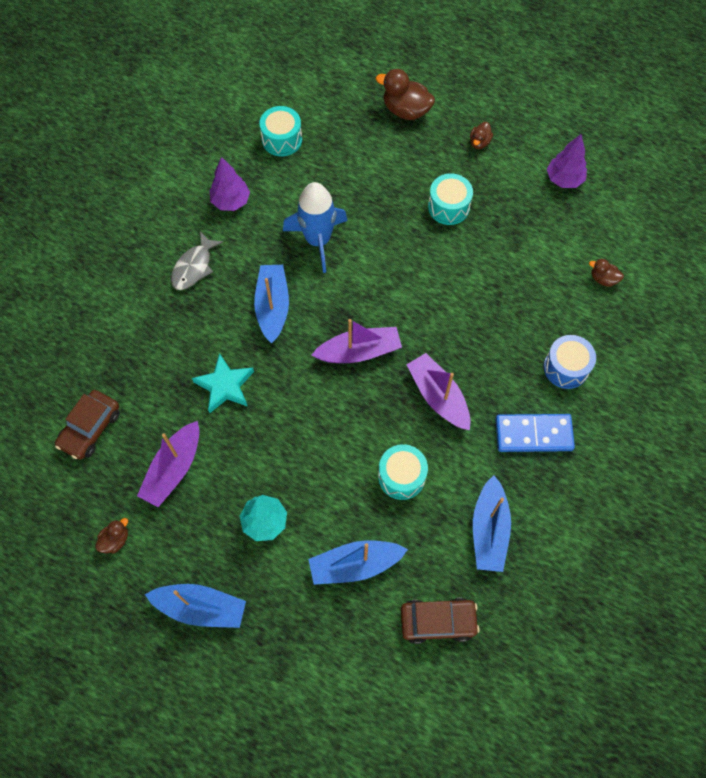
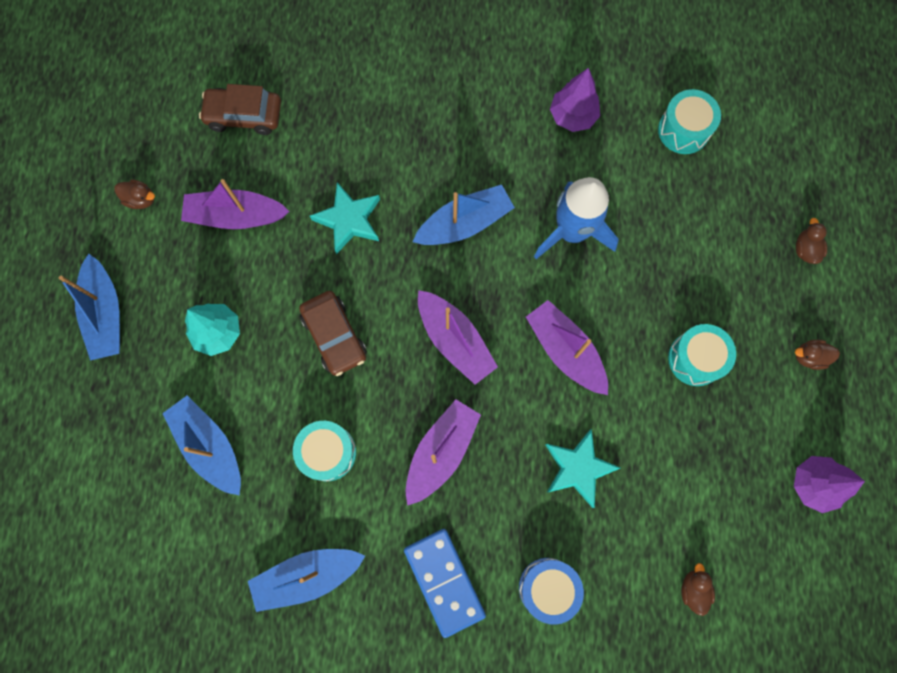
camera: 65 degrees right, 10 degrees up
(194, 267) = (472, 120): grey fish -> none
(403, 283) = (565, 351): none -> purple boat
(406, 110) = (805, 249): brown duck -> brown duck, size x0.54
(438, 621) = (183, 561): brown car -> brown car (334, 336)
(491, 312) = (578, 468): none -> turquoise star

